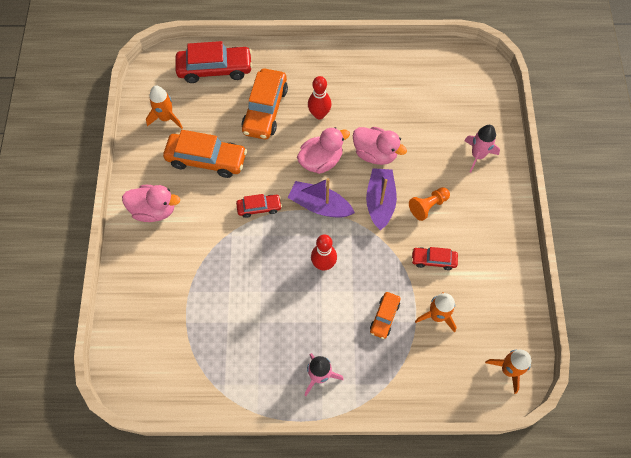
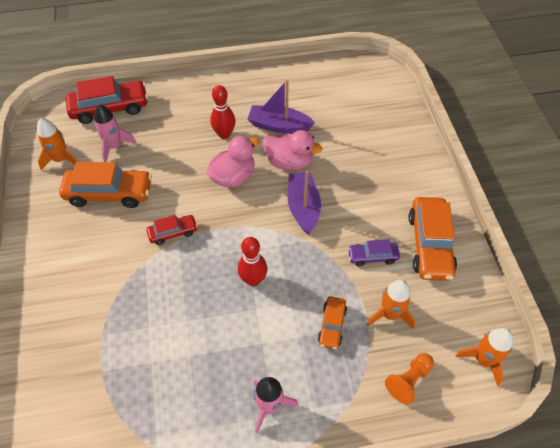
camera: 10 degrees left, 10 degrees down
(154, 210) = (54, 253): pink duck -> none
(265, 110) = (167, 138): orange car -> orange car (429, 245)
(319, 205) = (239, 220): purple boat -> purple boat (279, 126)
(428, 206) = (354, 204): orange pawn -> orange pawn (408, 380)
(433, 260) = (372, 256): red car -> purple car
(477, 155) = (394, 149): pink rocket -> pink rocket (114, 146)

